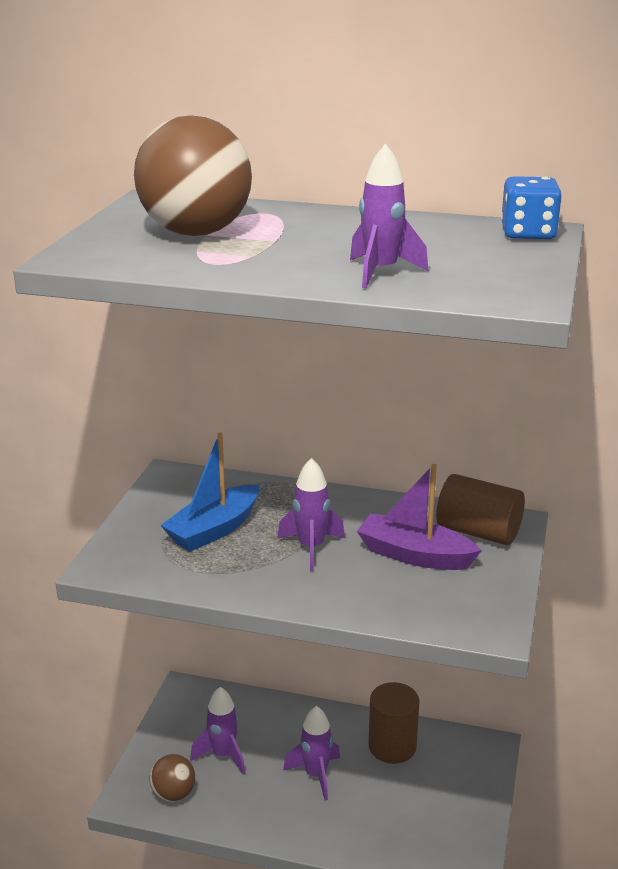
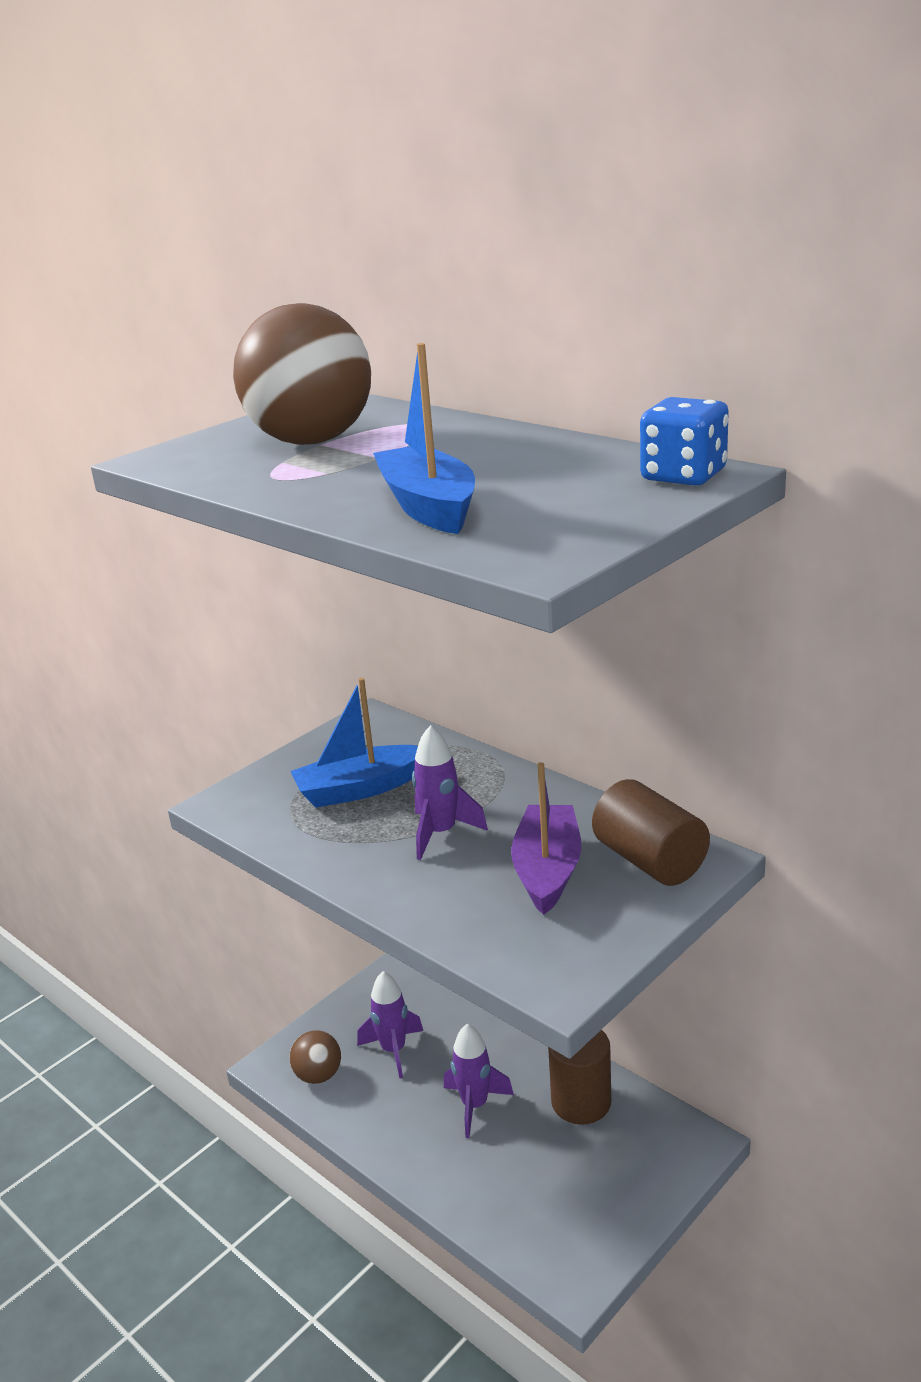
camera: 30 degrees right, 0 degrees up
(381, 272) = (428, 507): purple rocket -> blue boat
(414, 555) = (547, 870): purple boat -> purple boat turned 45 degrees clockwise

